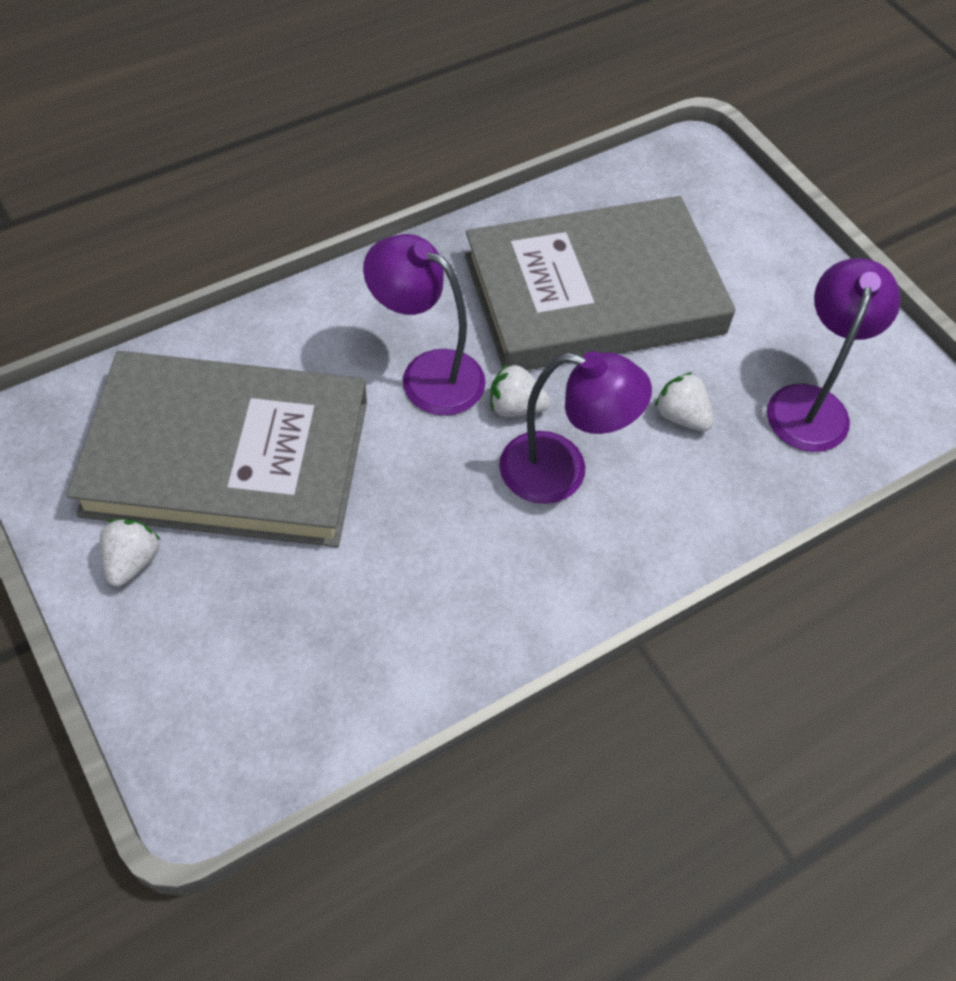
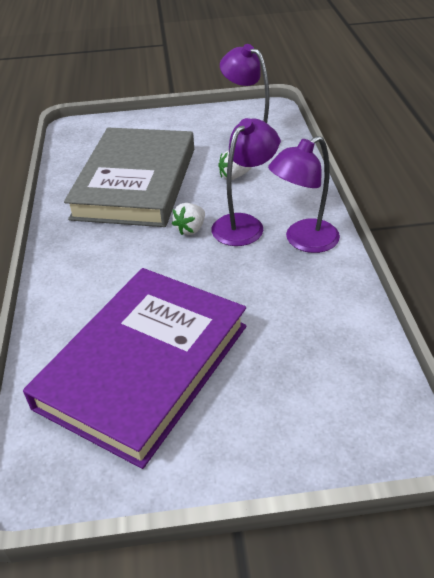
camera: 60 degrees left, 15 degrees down
(132, 561) = (201, 441): white strawberry -> none
(227, 457) = (144, 366): grey book -> purple book
(427, 374) = (143, 257): purple lamp -> purple lamp (303, 241)

